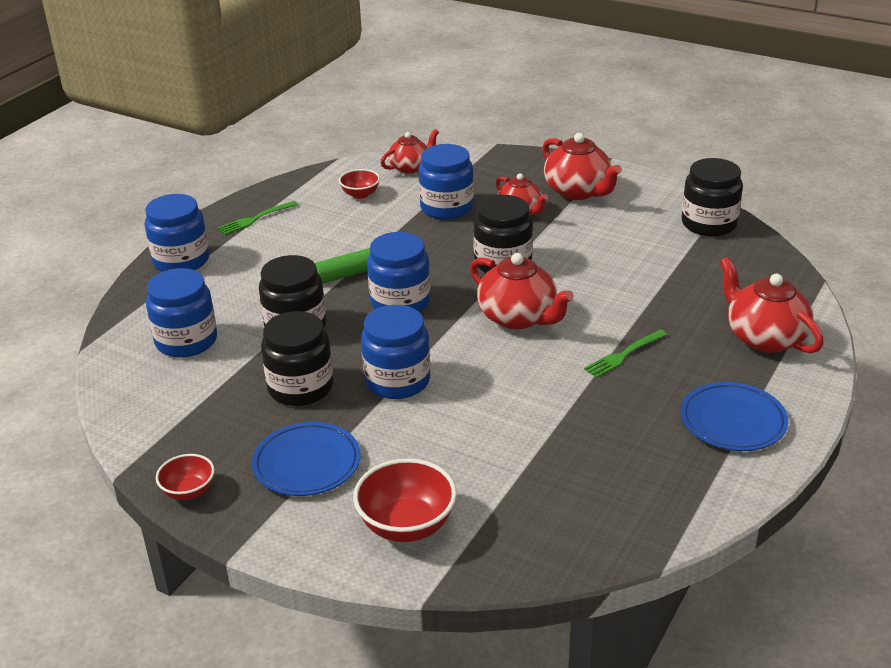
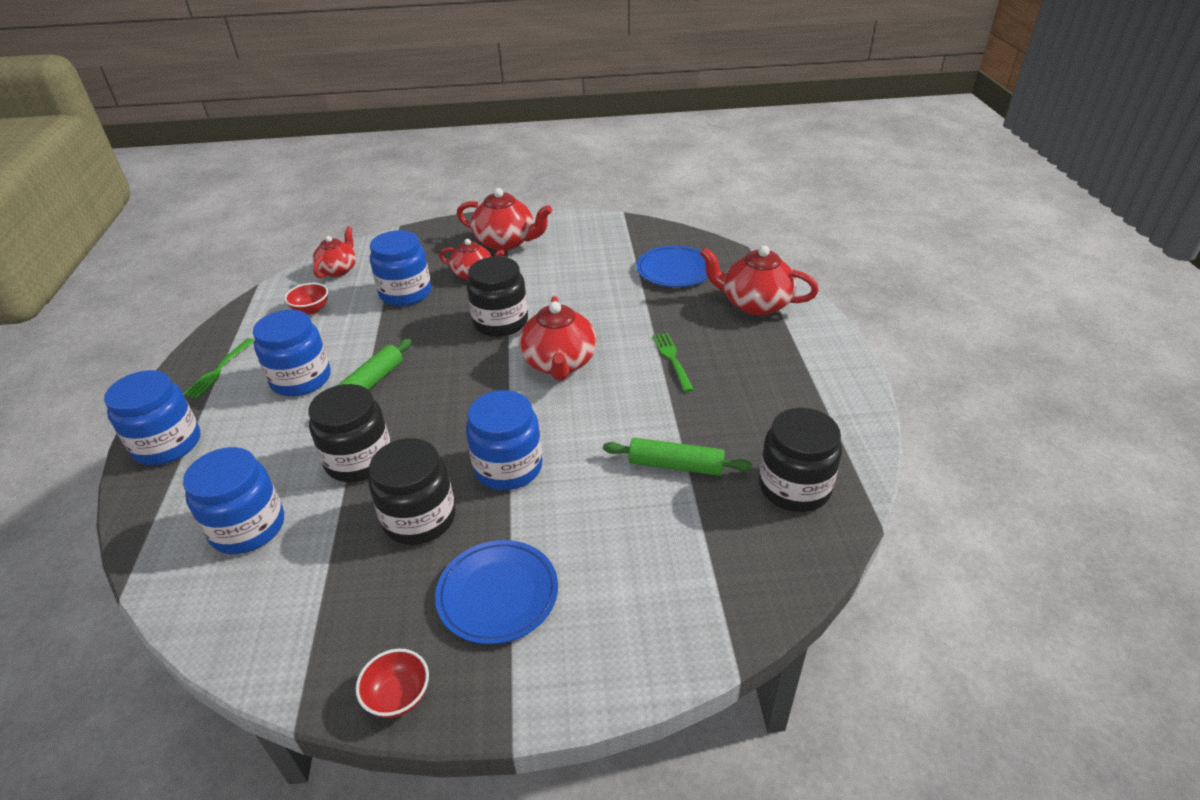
camera: 35 degrees left, 5 degrees up
(400, 302) = (442, 393): blue jar -> blue jar (301, 379)
(407, 525) = (650, 605): red bowl -> none
(518, 317) = (559, 363): red teapot -> red teapot turned 75 degrees clockwise
(532, 440) = (675, 465): none -> green rolling pin
(624, 355) = (672, 359): green fork -> green fork turned 150 degrees clockwise
(709, 224) = (629, 234): black jar -> black jar (794, 487)
(733, 421) = (801, 377): blue plate -> blue plate (674, 270)

